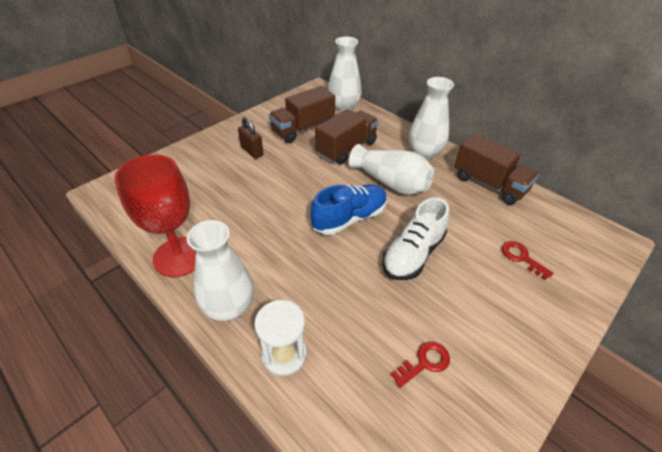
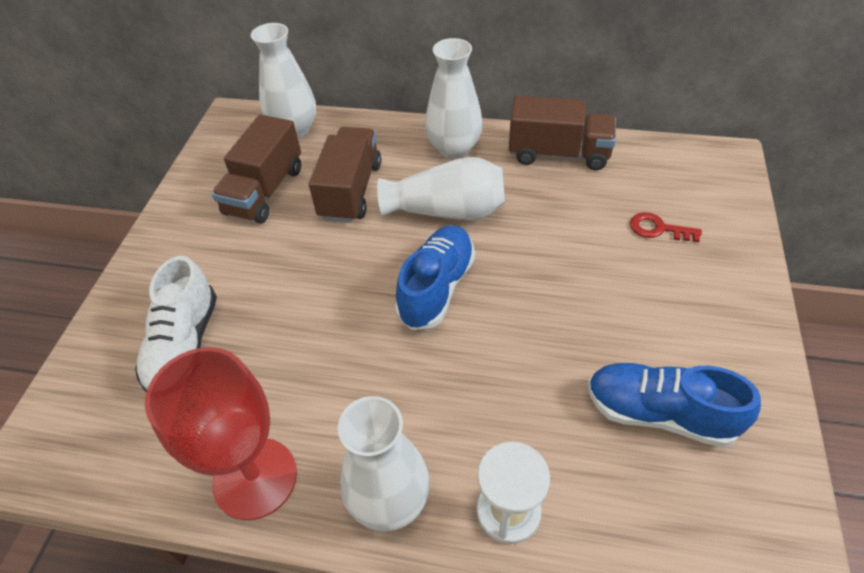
camera: 30 degrees left, 5 degrees up
(252, 151) = (218, 262): brown padlock -> none
(413, 254) = (547, 292): white shoe -> white shoe (184, 345)
(425, 362) = (659, 413): red key -> blue shoe

